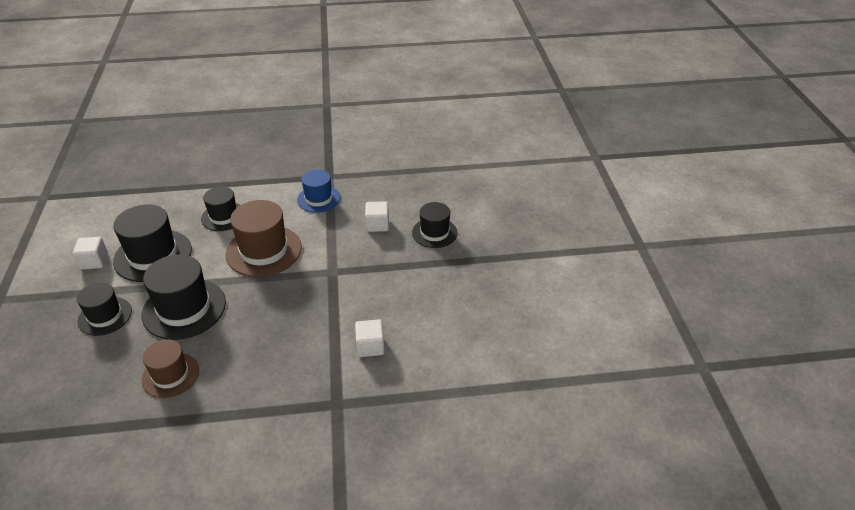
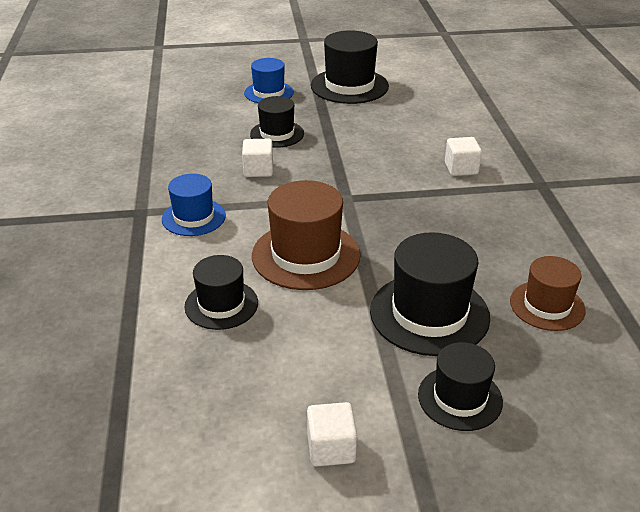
camera: 90 degrees left, 5 degrees down
(153, 255) = (315, 371): black hat -> black hat (349, 86)
(511, 225) = (269, 93): none -> blue hat

